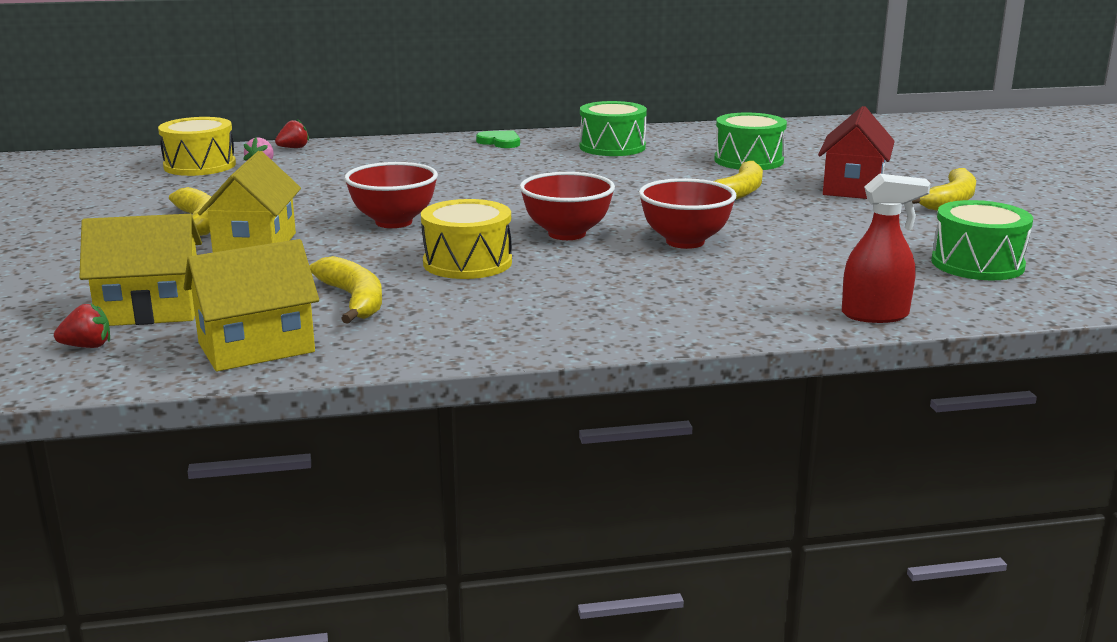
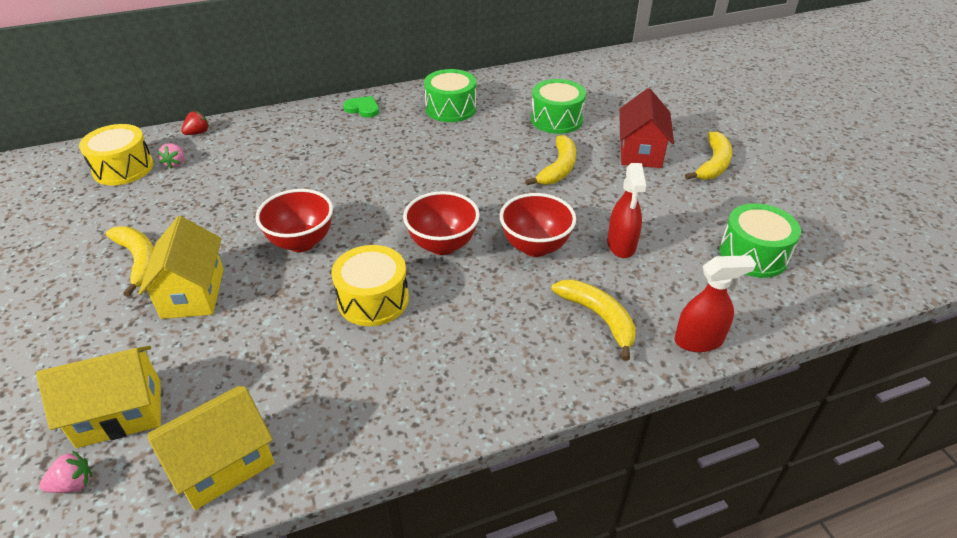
camera: 10 degrees left, 20 degrees up
(87, 346) = (73, 484): red strawberry -> pink strawberry
(354, 300) = (292, 372): yellow banana -> yellow banana (599, 318)
(799, 247) = (621, 245): none -> red spray bottle

